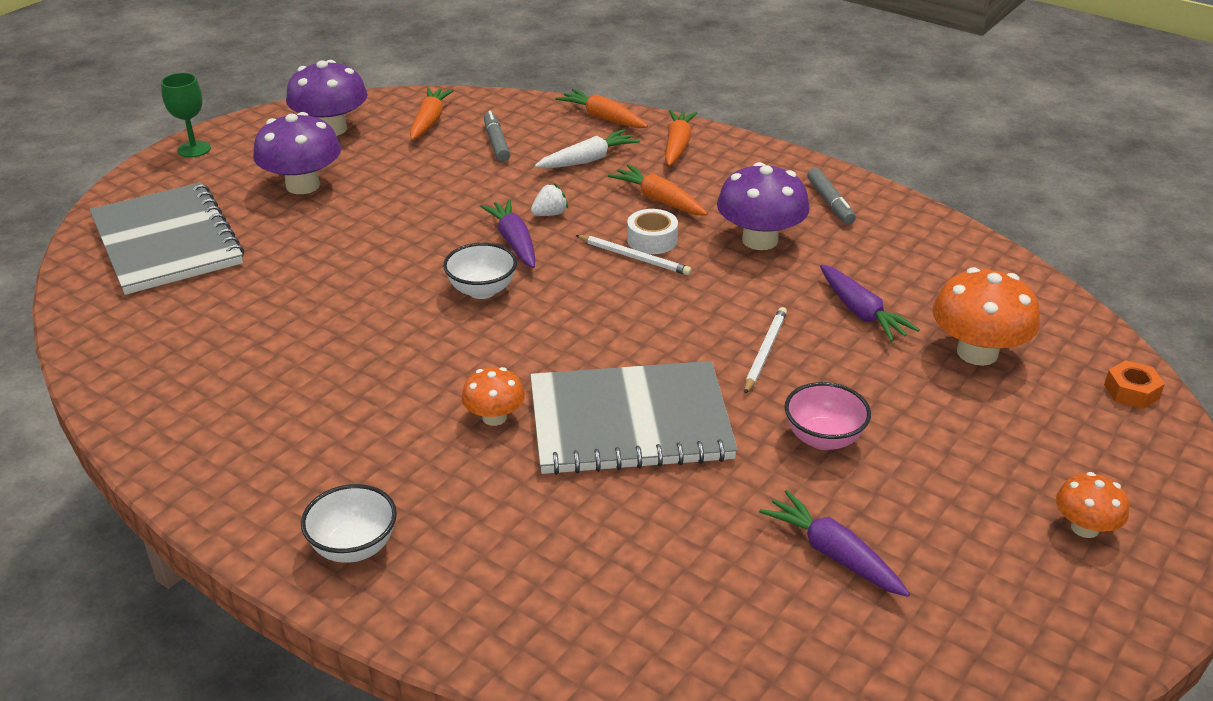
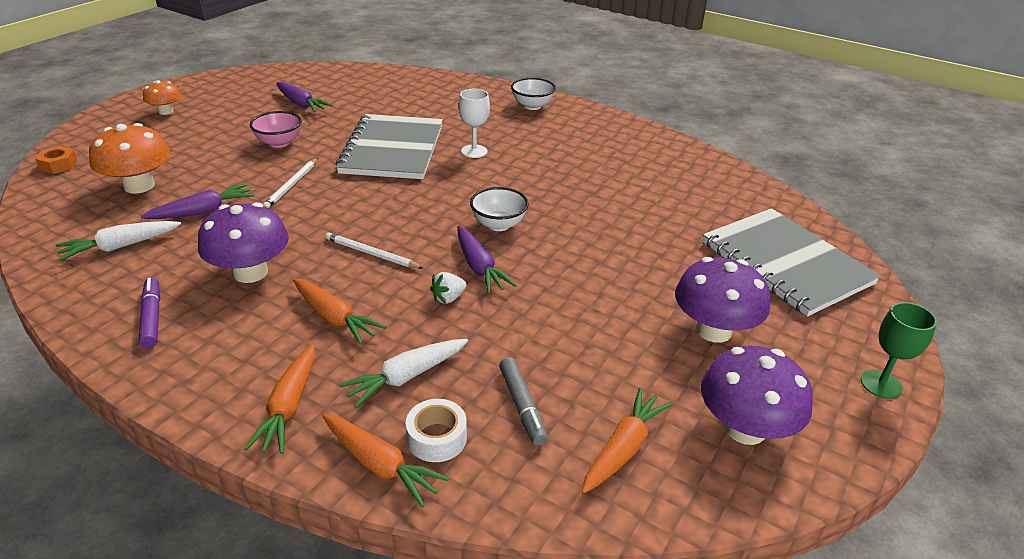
camera: 175 degrees right, 0 degrees up
(429, 121) = (623, 449): orange carrot -> orange carrot turned 150 degrees counterclockwise
(494, 417) = (474, 151): orange mushroom -> white goblet
(630, 422) = (392, 149): grey notebook -> grey notebook turned 75 degrees counterclockwise
(652, 240) = (352, 271): white tape -> white tape (437, 438)
(830, 203) = (152, 318): grey marker -> purple marker
(861, 312) = (203, 211): purple carrot -> purple carrot turned 90 degrees clockwise
(922, 269) = (121, 246): none -> white carrot

